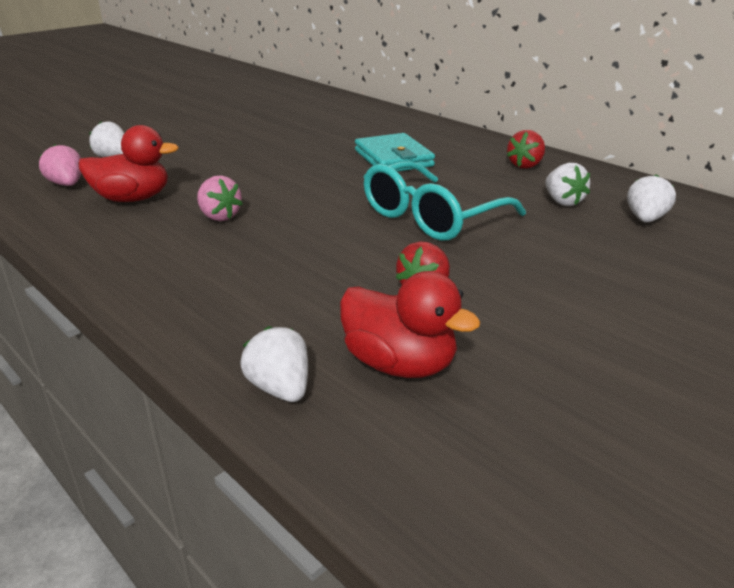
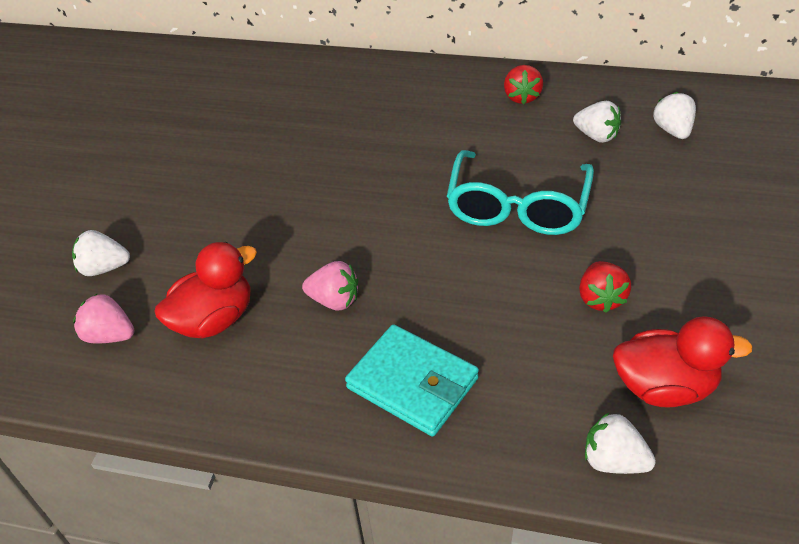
camera: 30 degrees left, 15 degrees up
(393, 158) = (399, 137): turquoise wallet -> turquoise wallet (412, 383)

